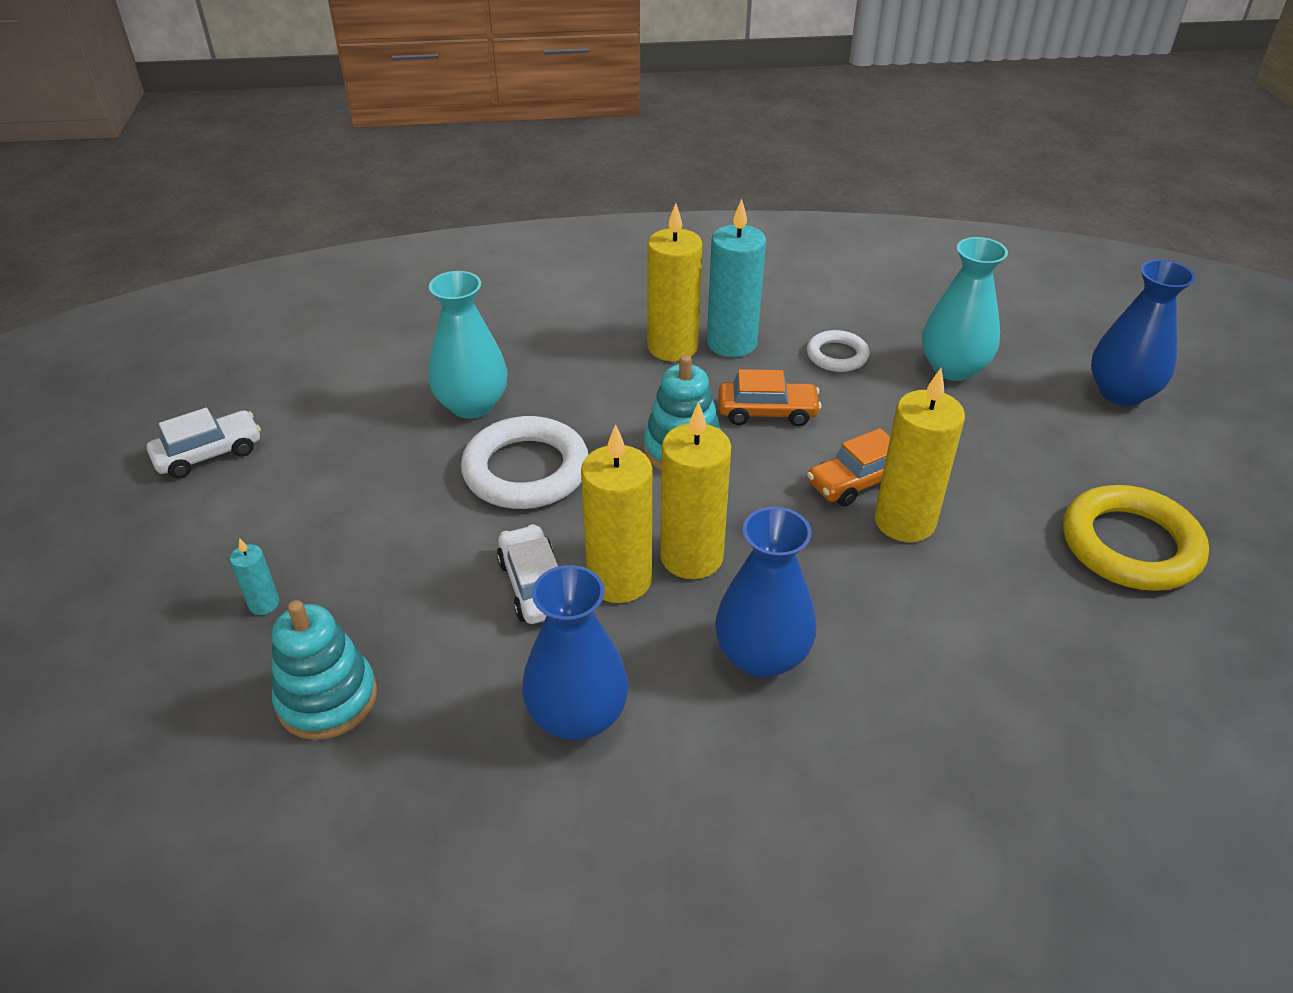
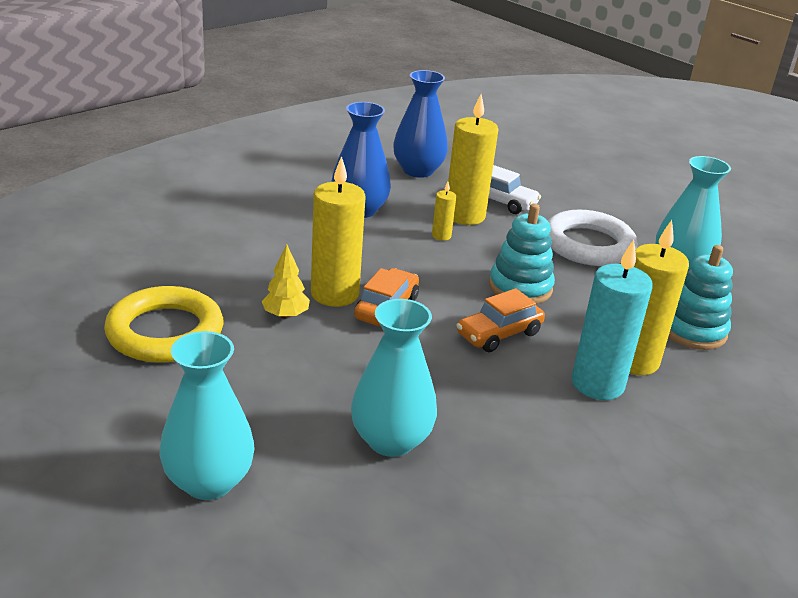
camera: 140 degrees right, 10 degrees down
(209, 454) = (745, 199): white car -> none
(264, 604) = (600, 163): turquoise candle -> none
(327, 699) = (522, 149): turquoise stacking toy -> turquoise stacking toy (692, 330)
(691, 557) = (441, 236): yellow candle -> yellow candle, size x0.46
(837, 355) = (503, 409): white ring -> none
(980, 515) = (285, 315): none -> yellow tree
(1121, 393) = (208, 481): blue vase -> turquoise vase

